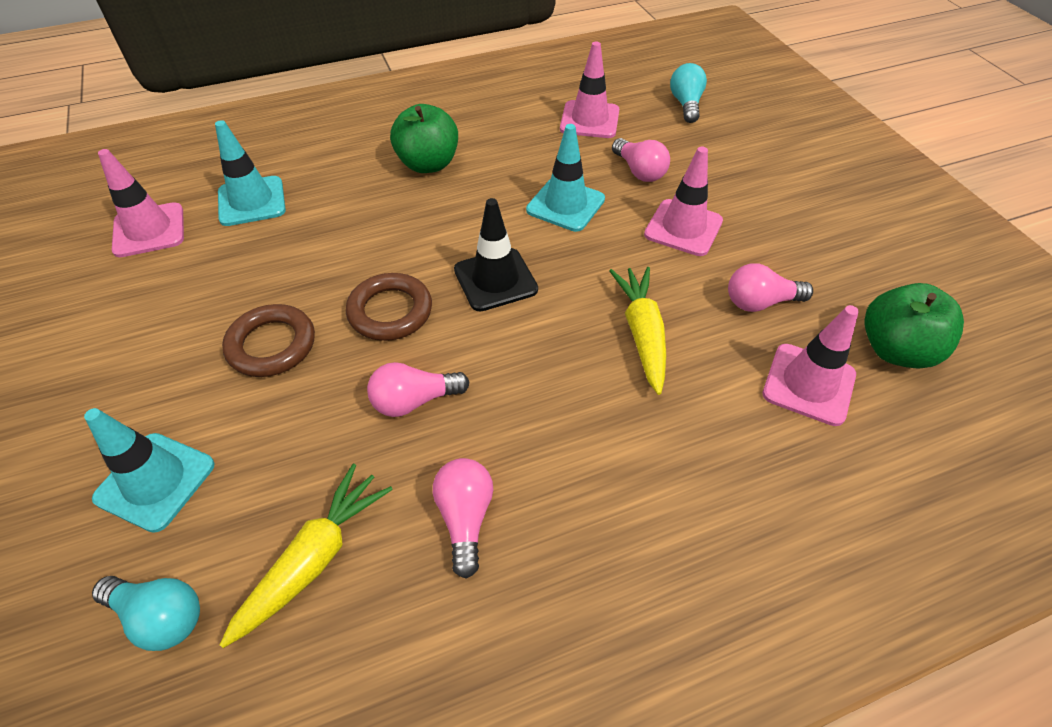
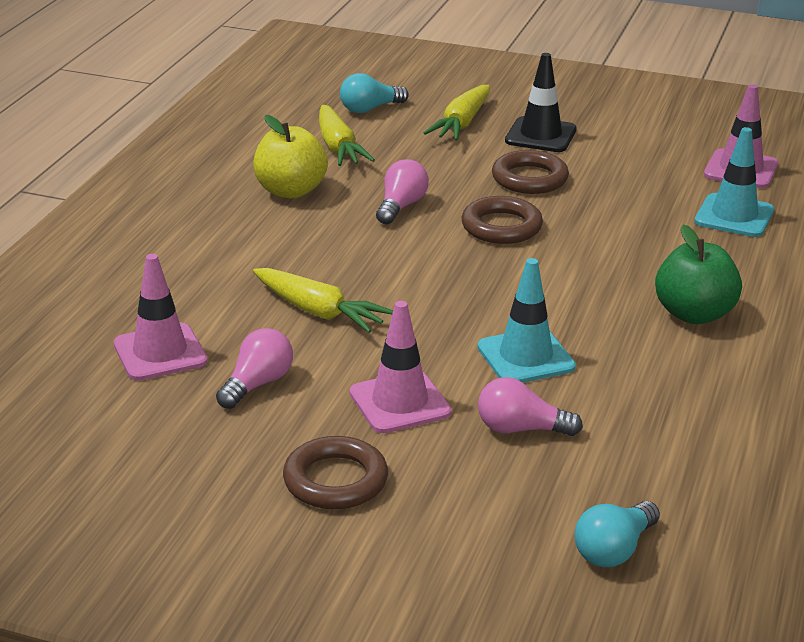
camera: 130 degrees right, 20 degrees down
(155, 481) = (461, 123): turquoise traffic cone -> yellow carrot
(465, 518) = (290, 191): pink light bulb -> yellow apple
(495, 280) = (473, 279): black traffic cone -> black traffic cone (540, 135)
(589, 120) = (665, 452): pink traffic cone -> none
(686, 104) = (614, 550): turquoise light bulb -> turquoise light bulb turned 90 degrees clockwise
(781, 210) = (335, 480): none -> brown ring
(895, 350) = (110, 415): green apple -> none

